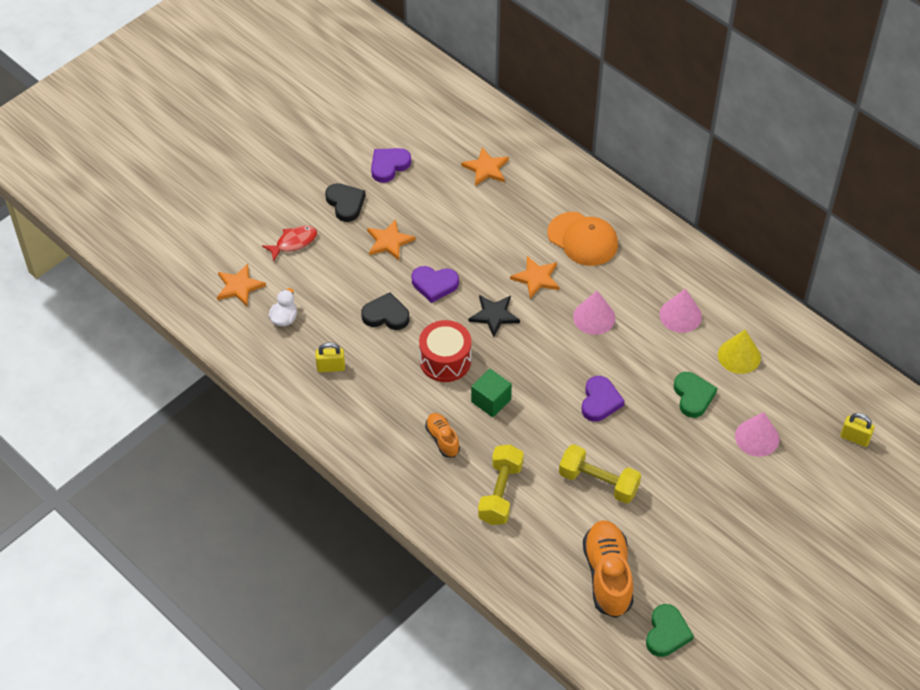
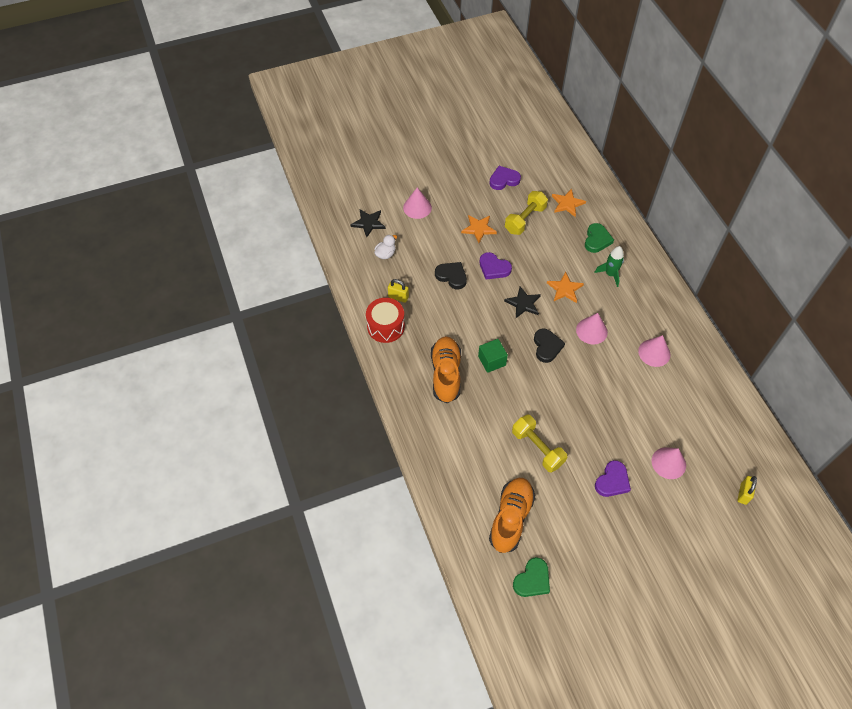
camera: 25 degrees right, 5 degrees up
(239, 286) = (368, 223): orange star -> black star
(293, 242) = (417, 207): red fish -> pink cone
(345, 203) = (463, 194): black heart -> black heart (547, 347)
(442, 439) = (446, 374): orange shoe -> orange shoe, size x1.85
(445, 360) = (475, 321): red drum -> red drum (386, 326)
(500, 493) = (466, 427): yellow dumbbell -> yellow dumbbell (525, 219)
(583, 239) = (610, 274): orange cap -> green rocket
(600, 401) = (567, 391): purple heart -> purple heart (612, 481)
(693, 396) = (635, 414): green heart -> green heart (597, 240)
(739, 356) = (683, 398): yellow cone -> none
(854, 438) = (743, 494): yellow padlock -> yellow padlock turned 60 degrees clockwise

